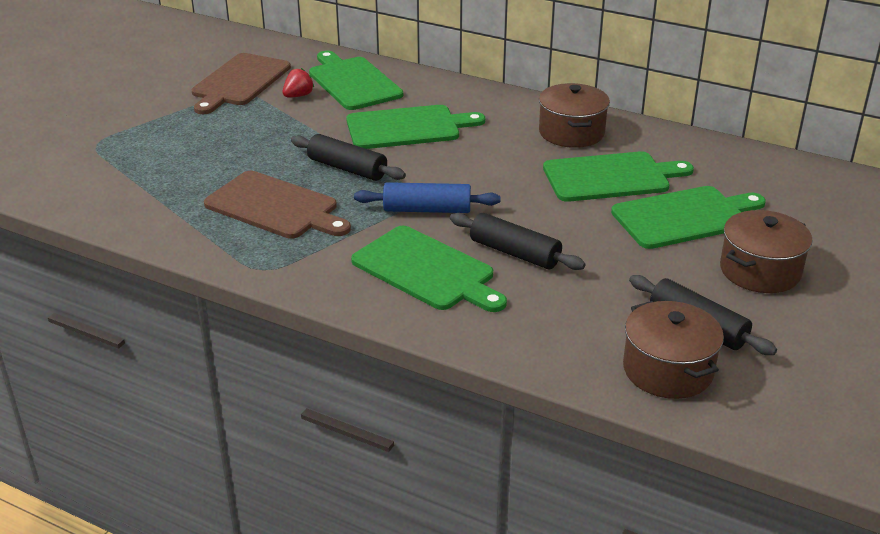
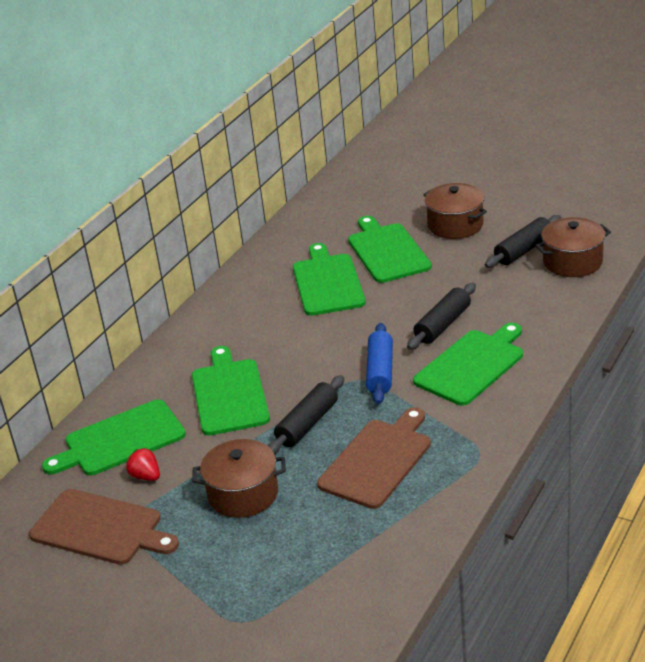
camera: 85 degrees left, 0 degrees up
(571, 132) = (249, 302): brown pot -> brown pot (243, 494)

